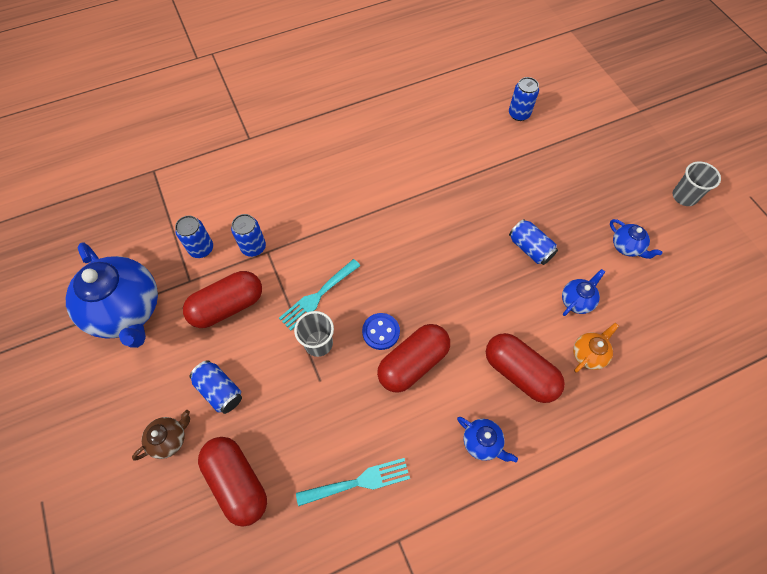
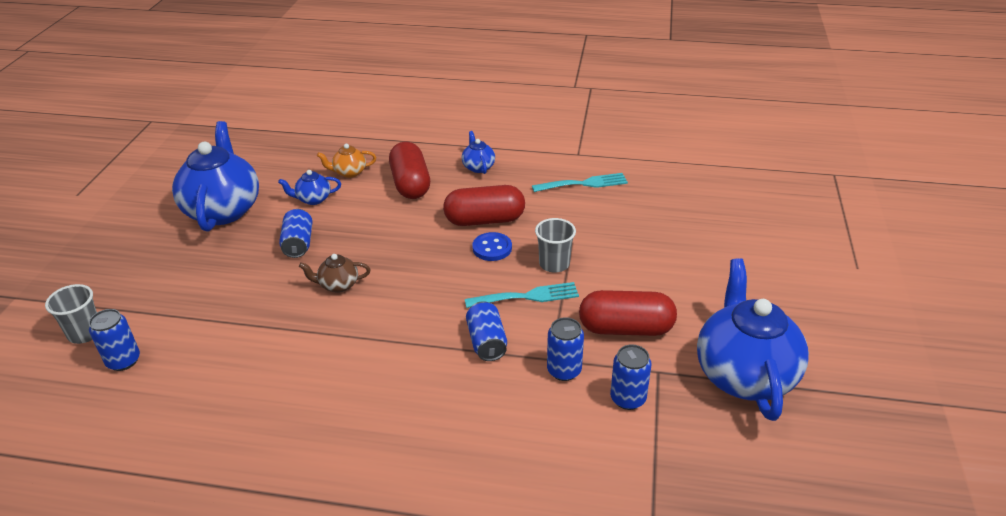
camera: 145 degrees left, 25 degrees down
(169, 439) = (728, 260): brown teapot -> brown teapot (338, 285)
(220, 390) = (667, 271): blue can -> blue can (486, 342)
(237, 482) = (678, 216): red capsule -> none
(358, 482) = (584, 183): turquoise fork -> turquoise fork turned 150 degrees clockwise
(626, 247) = (223, 210): blue teapot -> blue teapot, size x2.27
(684, 196) = (121, 217): grey cup -> grey cup (85, 333)

